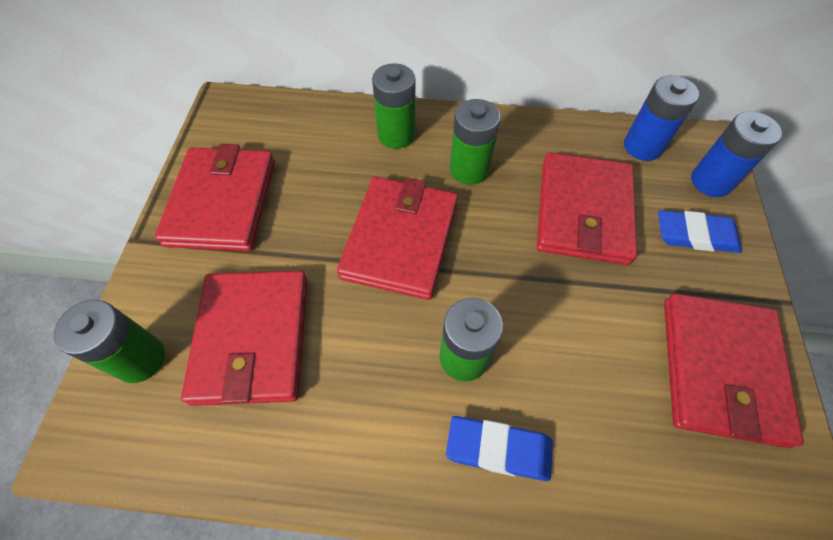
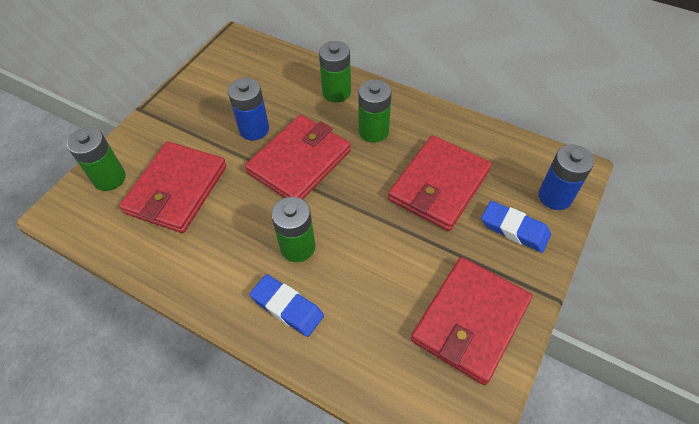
camera: 25 degrees right, 5 degrees down
(222, 202) = (201, 102): red wallet -> none
(642, 146) = (516, 155): blue battery -> blue battery (254, 129)

